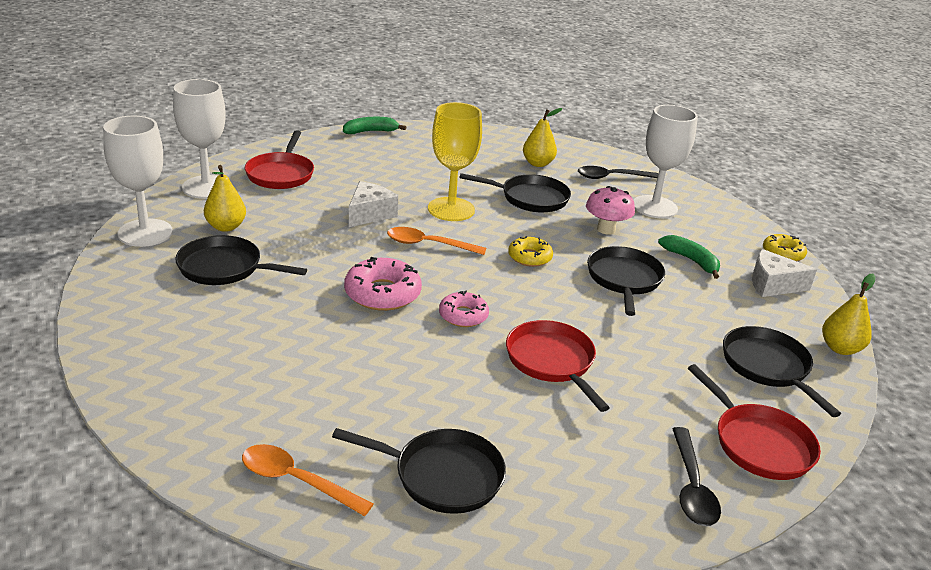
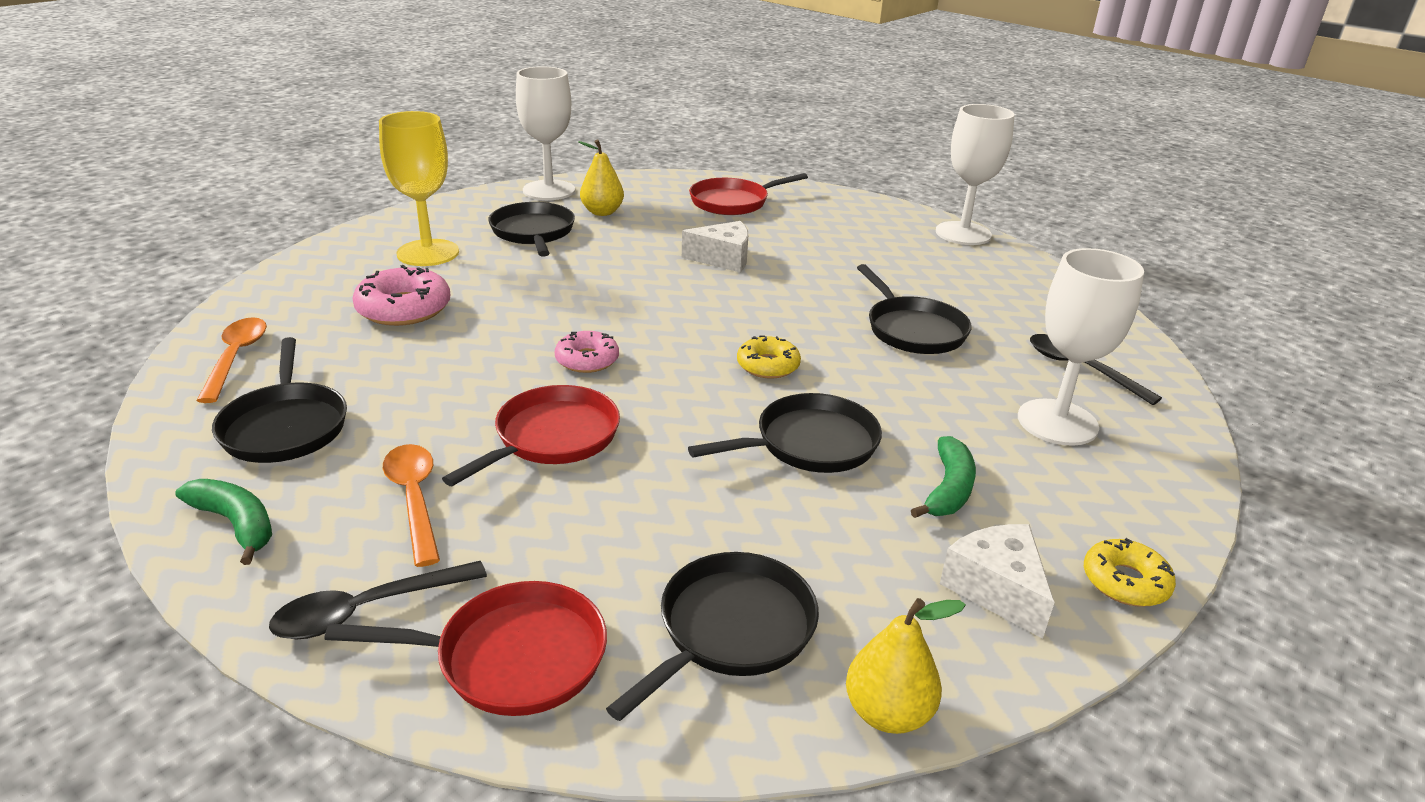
camera: 60 degrees right, 0 degrees up
(206, 187) = (658, 185): white goblet -> white goblet (963, 233)
(370, 131) = (897, 210): green banana -> green banana (236, 524)
(382, 293) = (577, 308): pink donut -> pink donut (404, 309)
(428, 244) = (707, 303): orange spoon -> orange spoon (414, 499)
(451, 209) = (803, 293): yellow goblet -> yellow goblet (428, 253)
(538, 163) = (1013, 311): yellow pear -> none
(606, 229) = (923, 399): pink mushroom -> none
(758, 444) = (512, 657): red pan -> red pan turned 120 degrees counterclockwise

